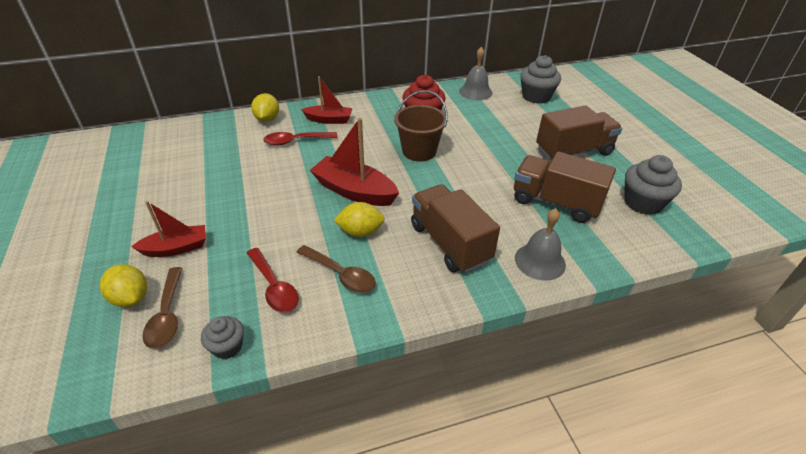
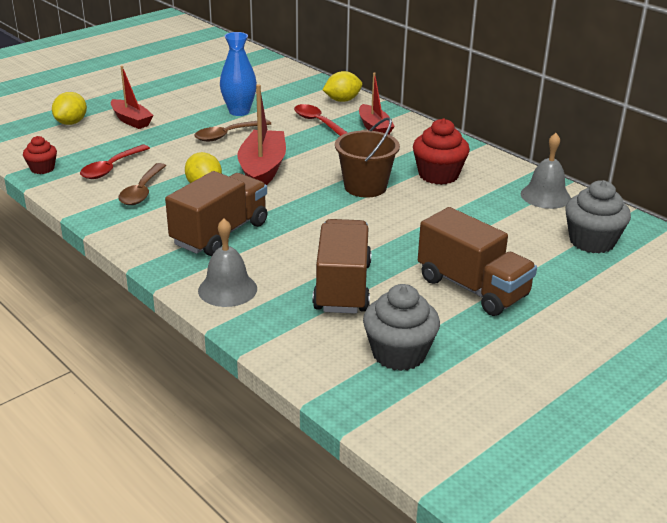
camera: 65 degrees right, 10 degrees down
(167, 315) = (62, 139): brown spoon -> brown spoon (227, 135)
(227, 347) = (42, 168): grey cupcake -> red cupcake
(231, 175) = (239, 111): none -> blue vase

